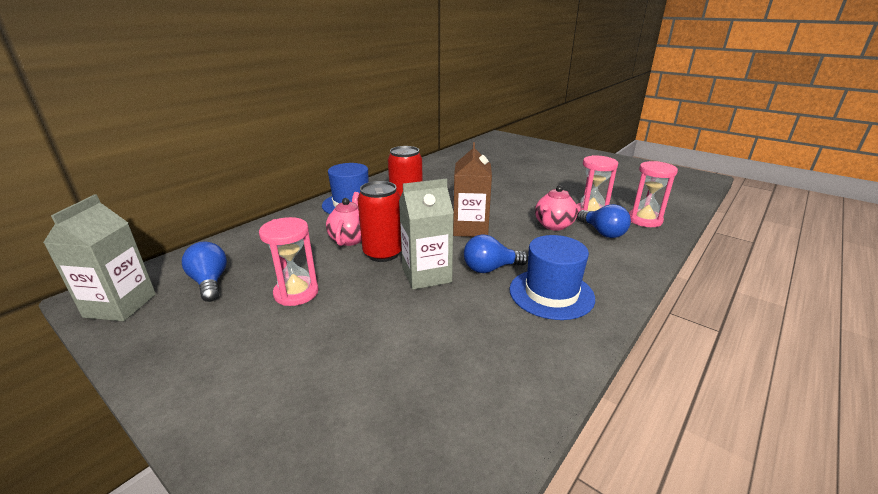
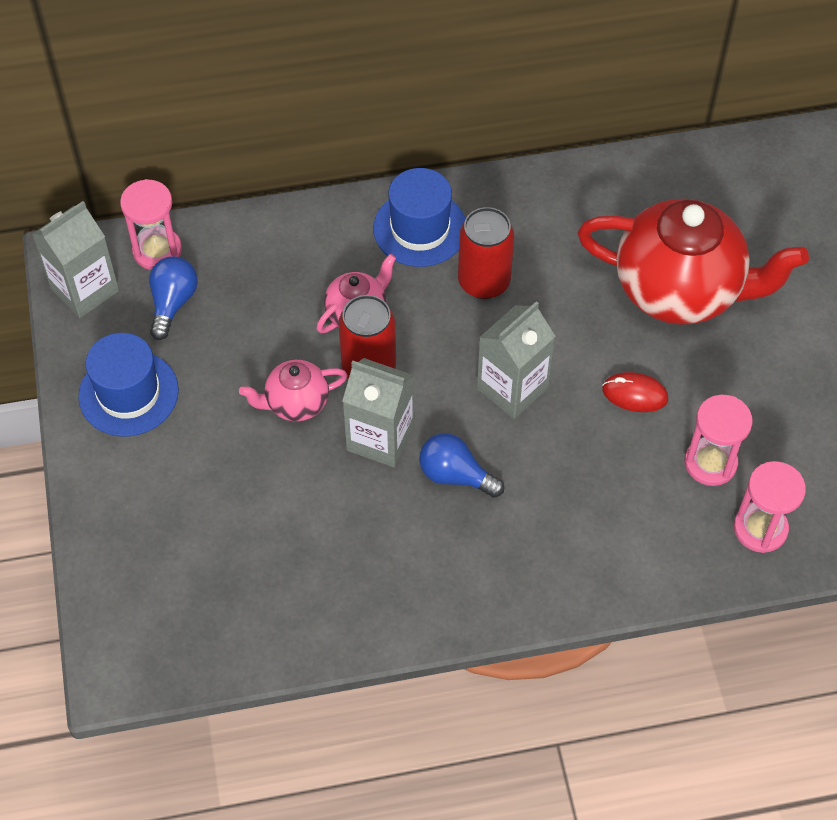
camera: 40 degrees right, 30 degrees up
(296, 293) = (238, 377): pink hourglass -> pink hourglass (157, 251)
(470, 229) = (512, 388): brown carton -> grey carton
(495, 180) = (680, 290): none -> red teapot
(526, 208) = (634, 394): none -> red mouse
(551, 293) = (473, 555): blue hat -> blue hat (128, 393)
(553, 225) = (622, 454): pink teapot -> pink teapot (296, 403)
(602, 232) = (666, 510): blue light bulb -> none

